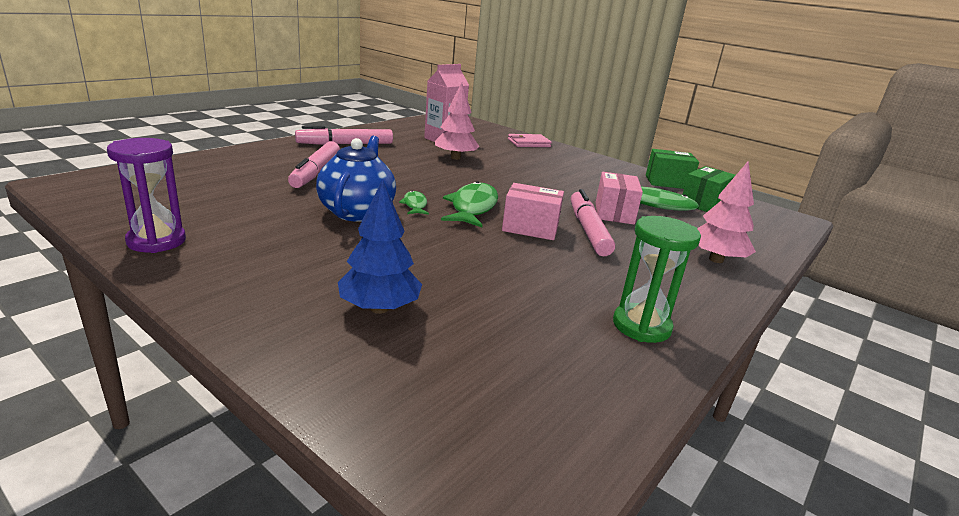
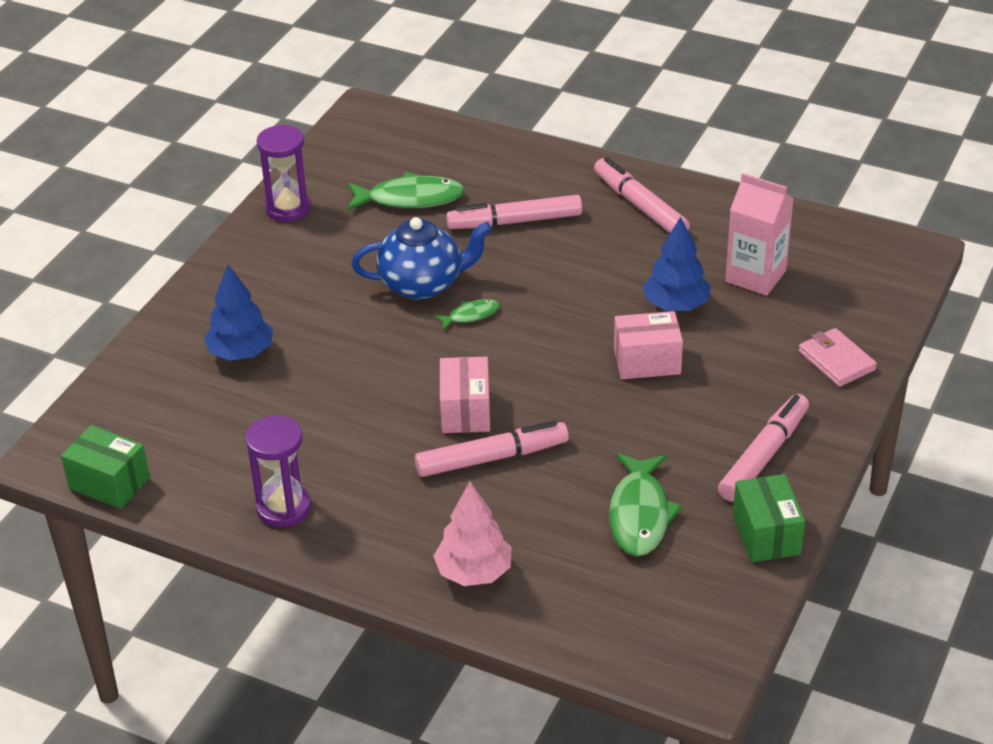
camera: 80 degrees right, 15 degrees up
(455, 158) = (676, 305): pink tree -> blue tree
(472, 207) = (496, 358): green fish -> green fish (410, 199)
(602, 170) = (763, 455): none -> pink marker
(614, 213) = (570, 478): pink box -> pink box (647, 361)
(641, 326) = (283, 508): green hourglass -> purple hourglass
(704, 203) = (689, 574): green box -> green box (109, 483)

